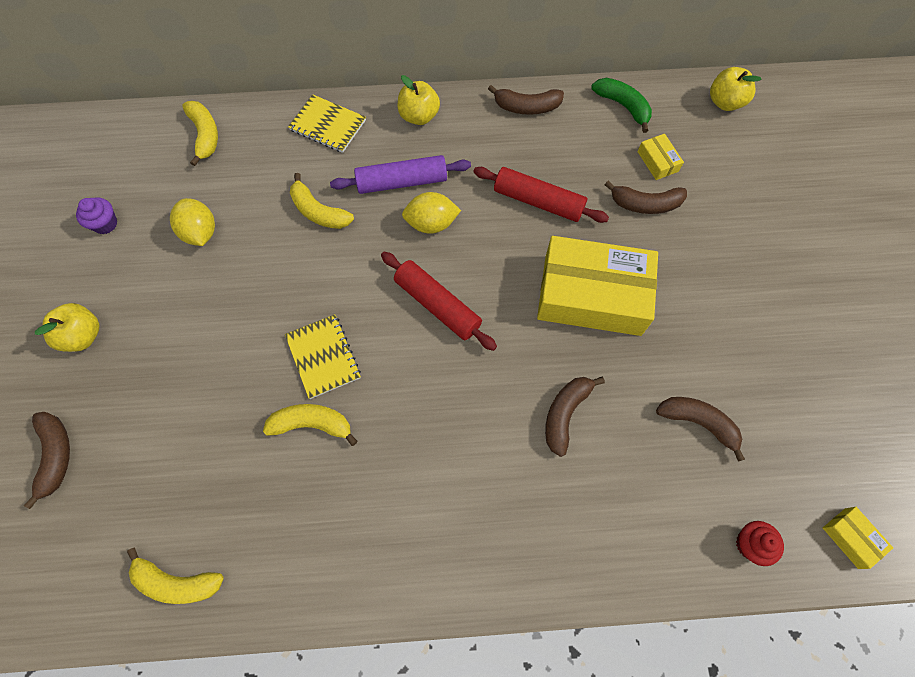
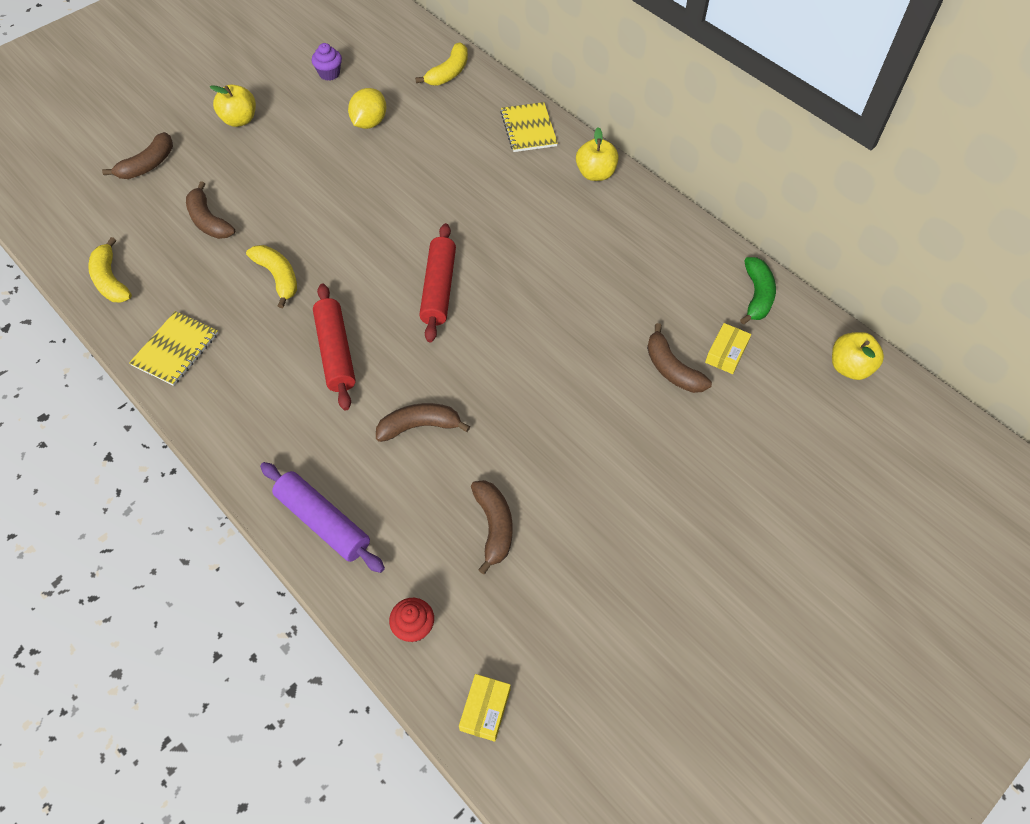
camera: 50 degrees right, 10 degrees down
(319, 212) = (449, 172): yellow banana -> none
(323, 357) = (335, 250): yellow notebook -> yellow notebook (175, 349)
(402, 182) = (524, 201): purple rolling pin -> purple rolling pin (323, 522)
(431, 223) = (506, 241): yellow lemon -> none
(527, 107) = (680, 233): brown banana -> brown banana (208, 221)
(538, 201) = (596, 295): red rolling pin -> red rolling pin (336, 352)
(592, 295) = (544, 382): yellow box -> none

